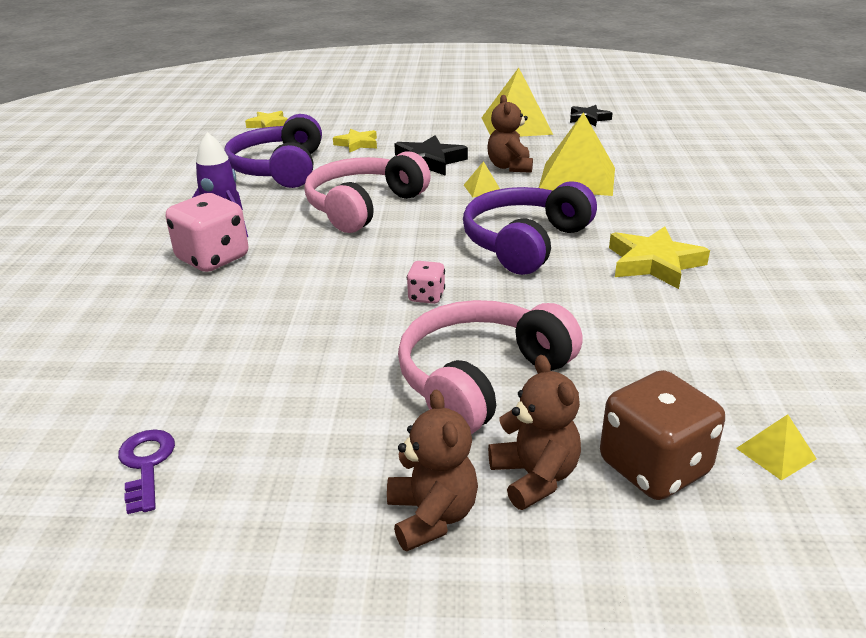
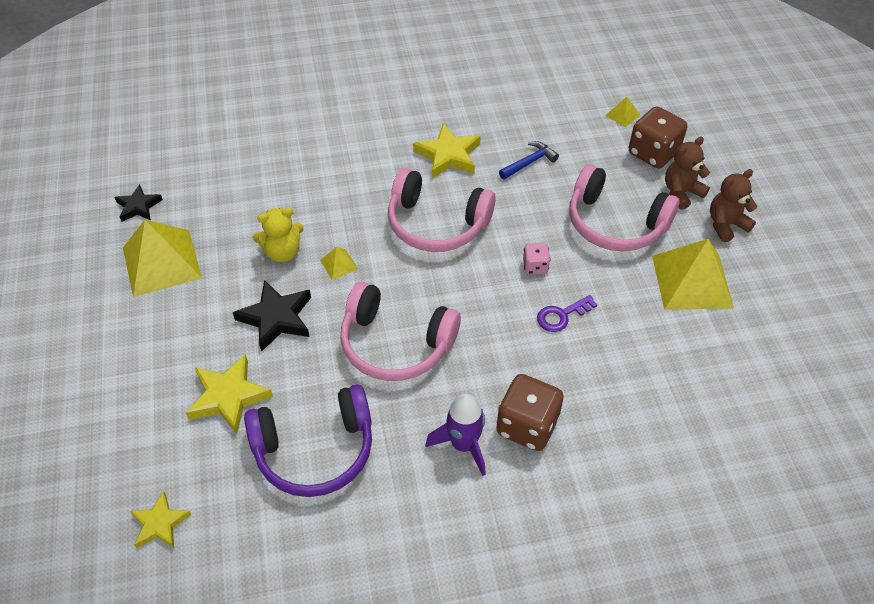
camera: 105 degrees left, 20 degrees up
(146, 464) = (759, 353): purple key -> purple key (561, 316)
(213, 258) = (527, 426): pink dice -> brown dice
(357, 144) = (229, 397): yellow star -> yellow star, size x1.56
(509, 167) = (283, 252): brown teddy bear -> yellow teddy bear
(525, 242) = (436, 224): purple headphones -> pink headphones
(577, 178) = (304, 203): yellow pyramid -> yellow pyramid (692, 281)
(635, 324) = (529, 162): none -> blue hammer

